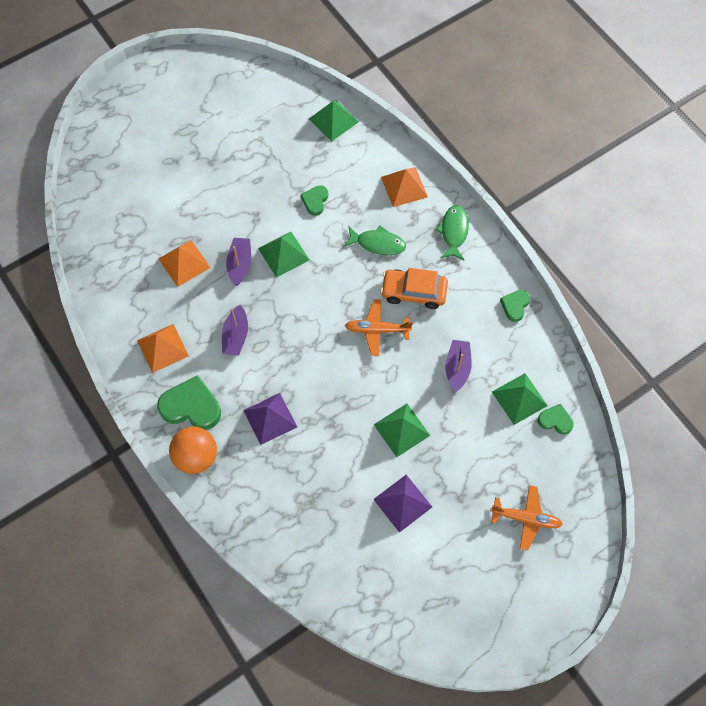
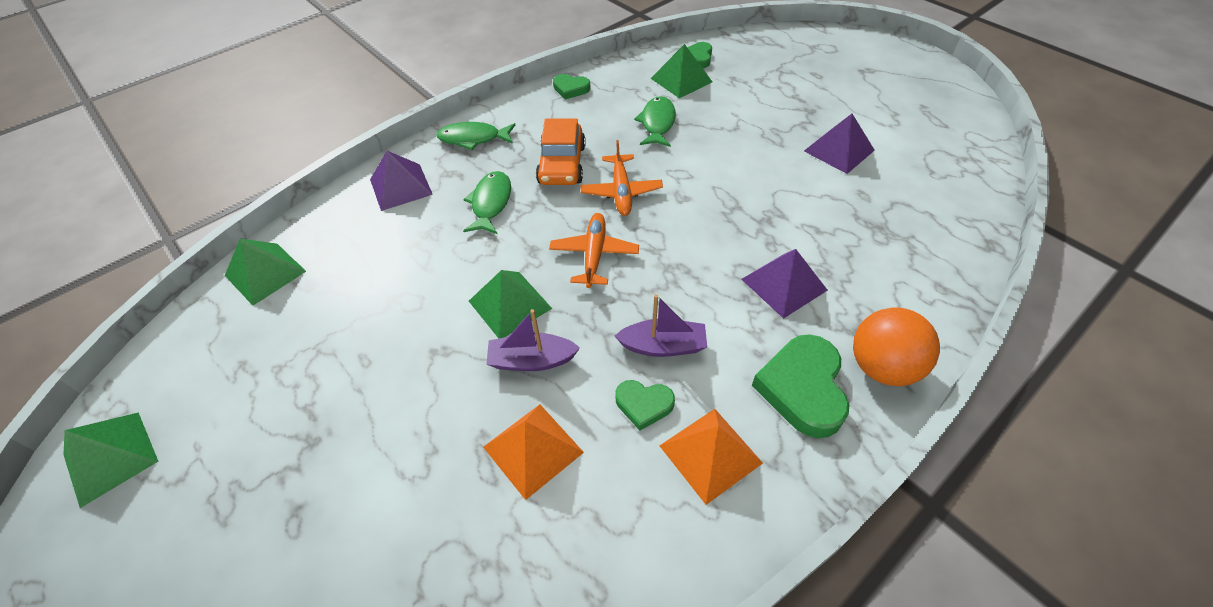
camera: 95 degrees left, 15 degrees down
(315, 201) = (415, 277): green heart -> green heart (644, 405)
(401, 429) = (750, 159): green pyramid -> green pyramid (110, 458)
(404, 186) = (400, 186): orange pyramid -> purple pyramid
(457, 368) = (657, 123): purple boat -> green fish
(526, 519) = (810, 69): orange plane -> orange plane (594, 254)

